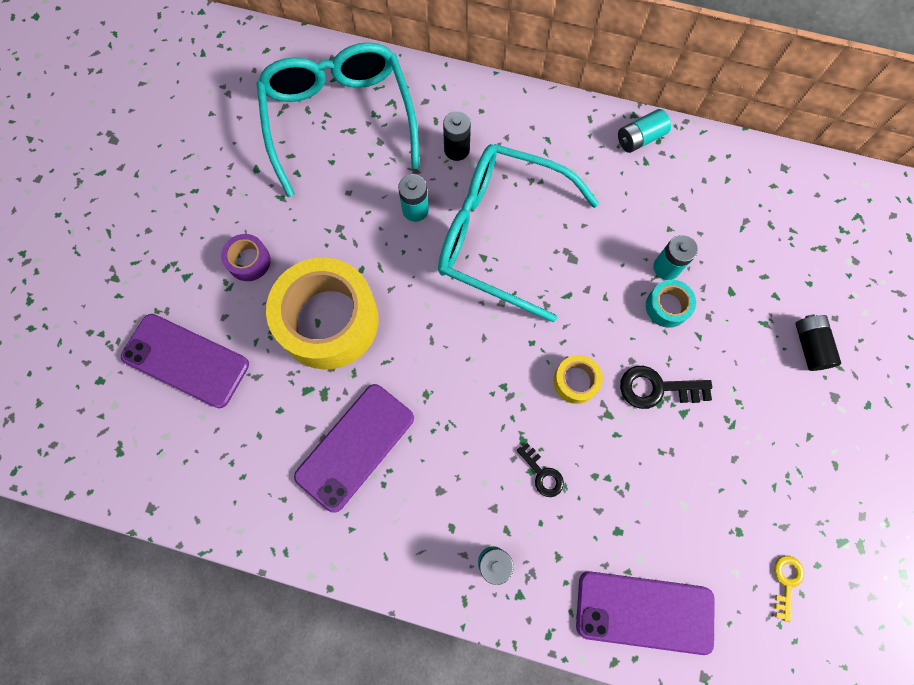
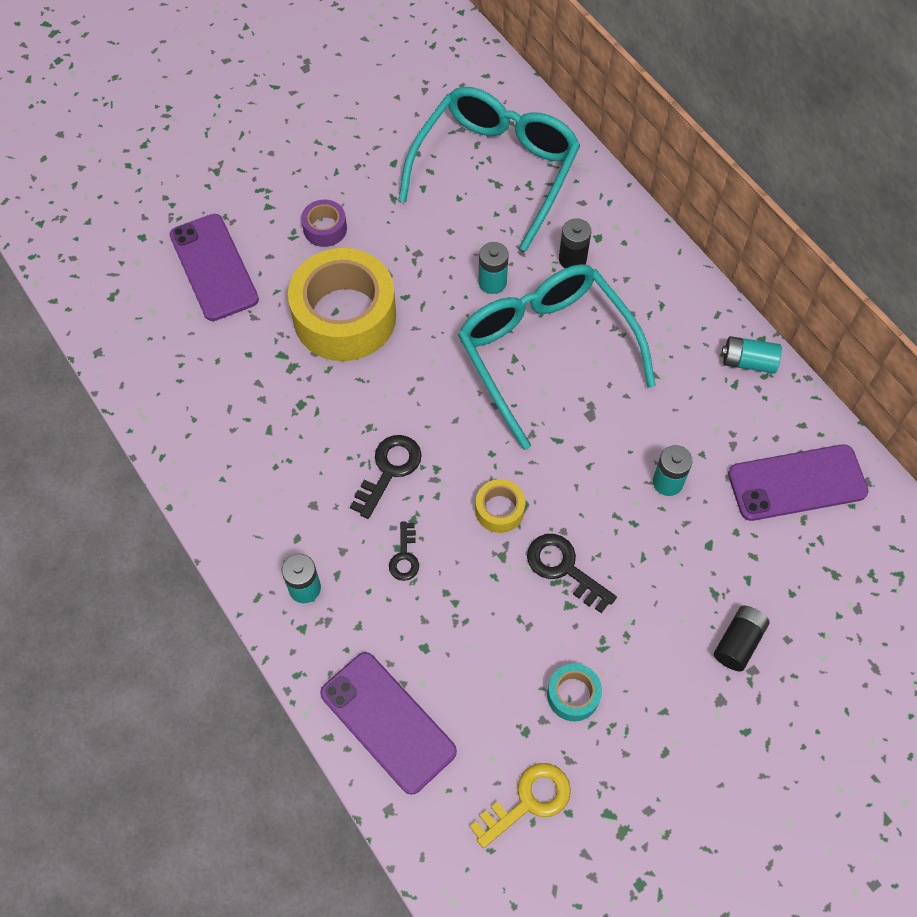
camera: 40 degrees right, 10 degrees down
(355, 447) = (279, 423): purple phone -> purple phone (797, 483)
(471, 416) = (389, 470): none -> black key
(667, 306) = (637, 513): turquoise tape -> turquoise tape (573, 695)
(786, 582) = (528, 801): yellow key -> yellow key, size x1.60

